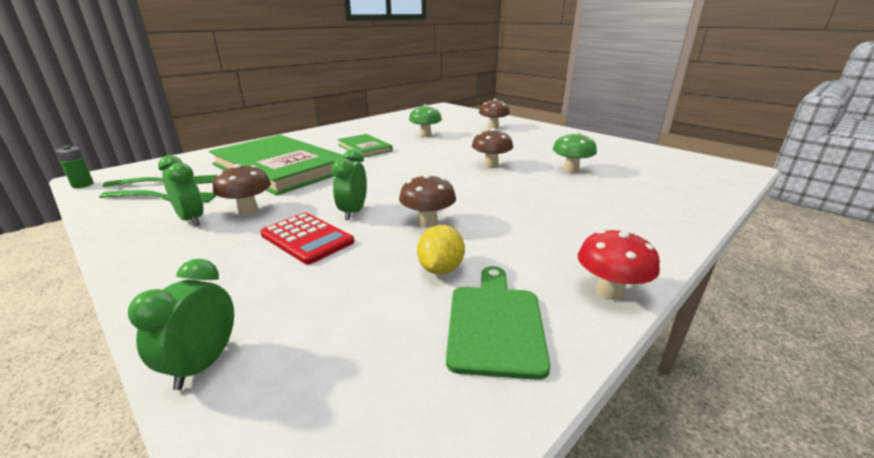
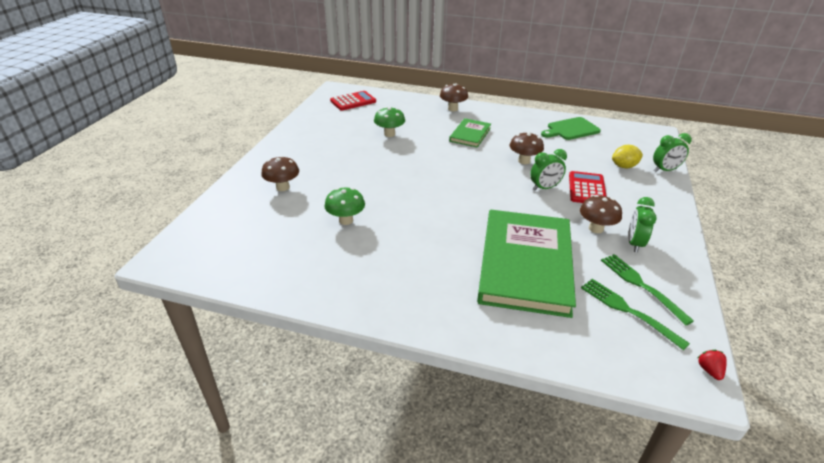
camera: 120 degrees left, 10 degrees up
(82, 185) = (709, 370): green battery -> red strawberry
(364, 148) = (424, 241): green book -> green book (470, 134)
(440, 269) = (557, 146): yellow lemon -> yellow lemon (624, 166)
(491, 165) = (409, 163): brown mushroom -> brown mushroom (453, 109)
(609, 291) = (524, 114): red mushroom -> none
(688, 170) = (353, 101): none -> red calculator

